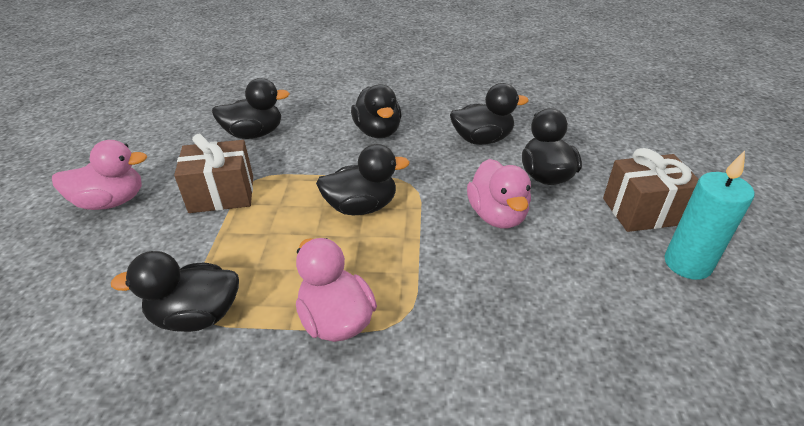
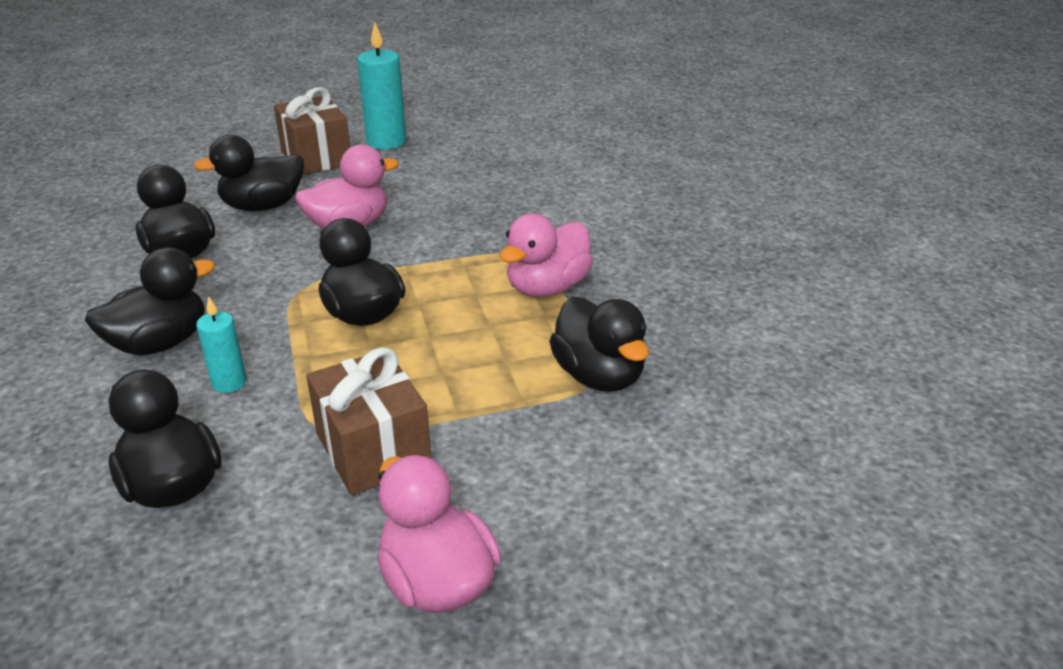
camera: 110 degrees left, 5 degrees down
(323, 152) = (229, 382): none -> turquoise candle

